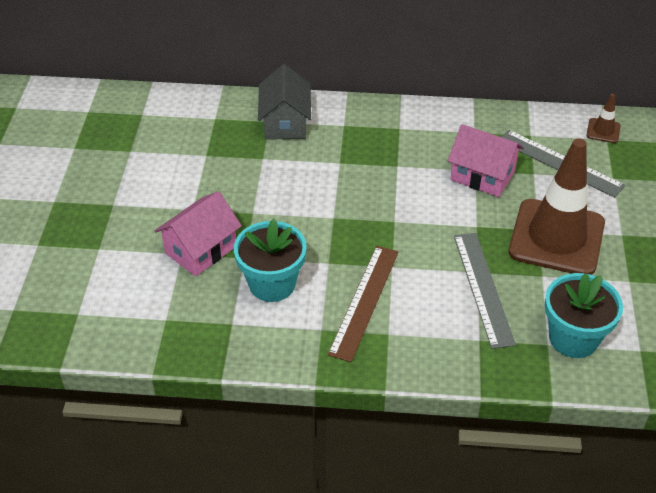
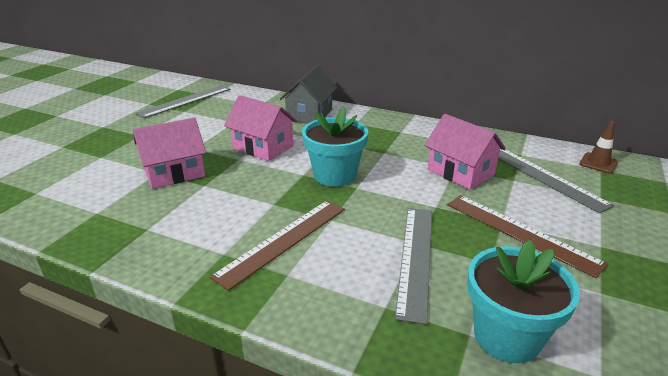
camera: 20 degrees right, 15 degrees down
(117, 132) = (185, 101): none -> grey ruler
(267, 189) = (263, 147): none -> pink house
(272, 284) = (210, 208): turquoise flower pot -> turquoise flower pot (335, 175)
(556, 237) = (520, 232): brown traffic cone -> brown ruler

